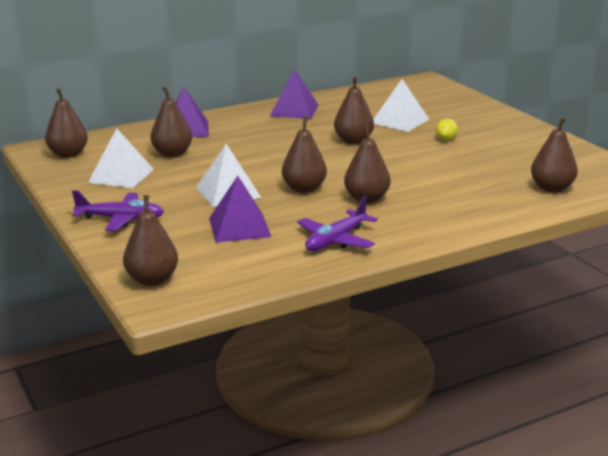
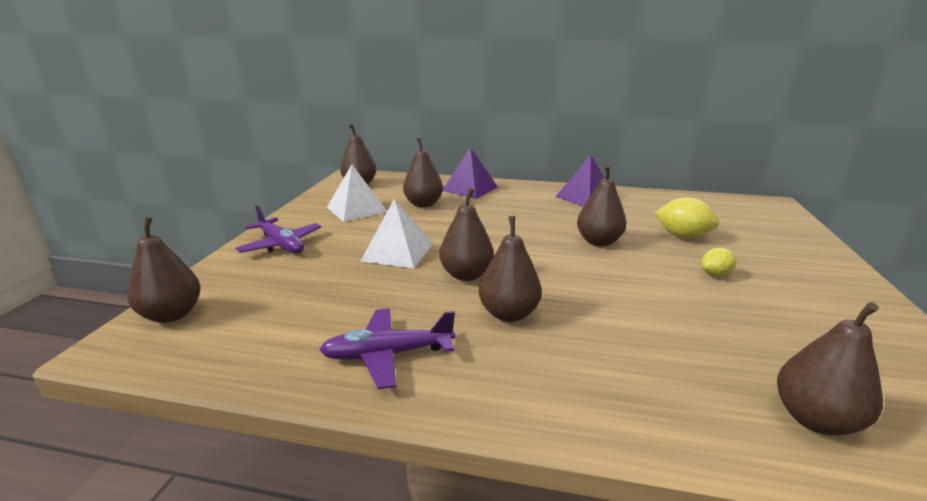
camera: 40 degrees right, 0 degrees up
(239, 227) = (338, 292): purple pyramid -> none
(400, 121) = (682, 236): white pyramid -> yellow lemon

